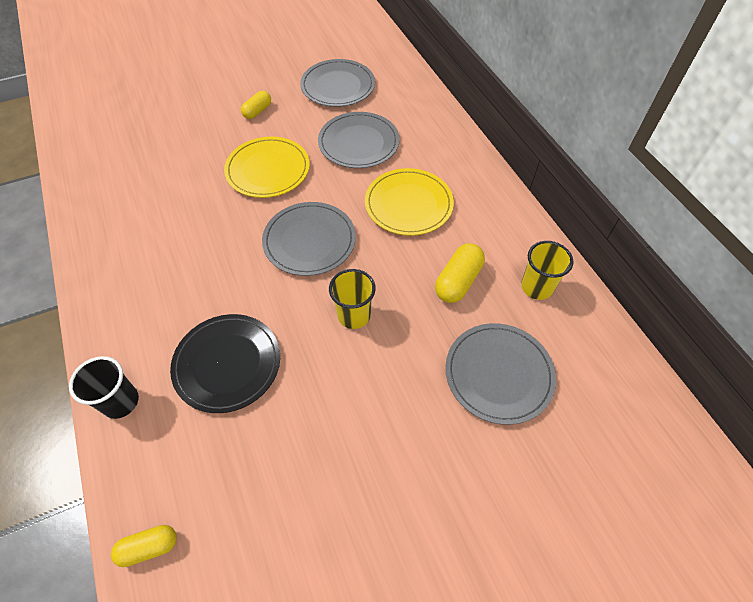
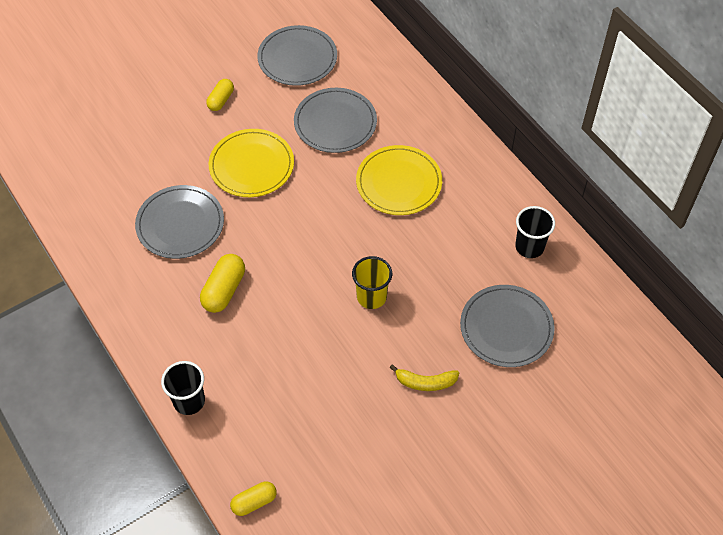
camera: 10 degrees left, 0 degrees up
(227, 364) = (271, 356): black plate -> none
(309, 241) = (313, 233): grey plate -> grey plate (180, 224)
(393, 425) = (425, 382): none -> yellow banana
(458, 281) = (458, 252): yellow capsule -> yellow capsule (224, 290)
(536, 287) = (529, 247): yellow cup -> black cup

